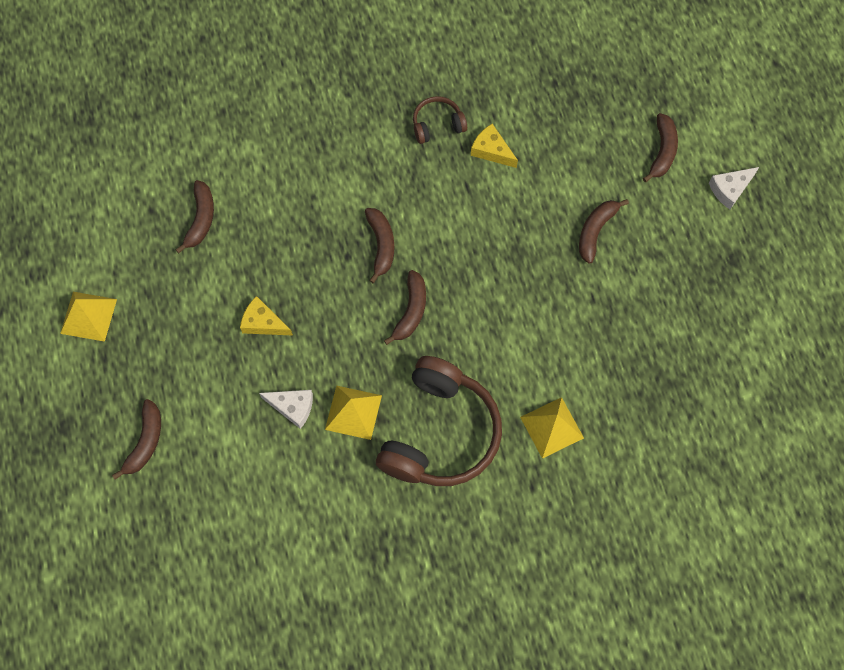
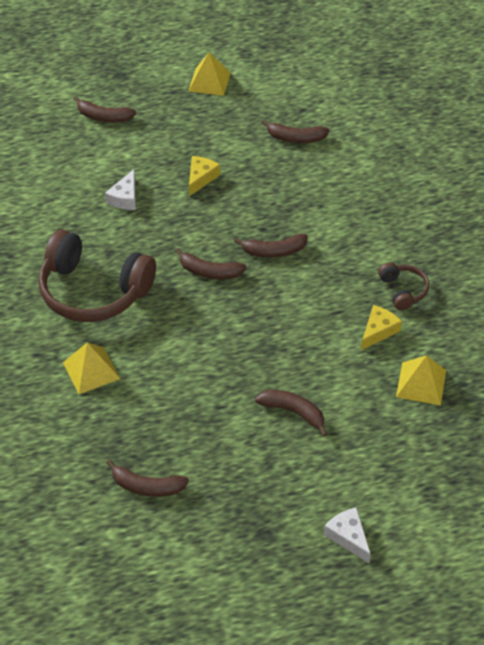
camera: 90 degrees right, 20 degrees down
(353, 412) = (117, 235): yellow pyramid -> yellow pyramid (421, 383)
(662, 151) = (390, 475): brown banana -> brown banana (147, 486)

